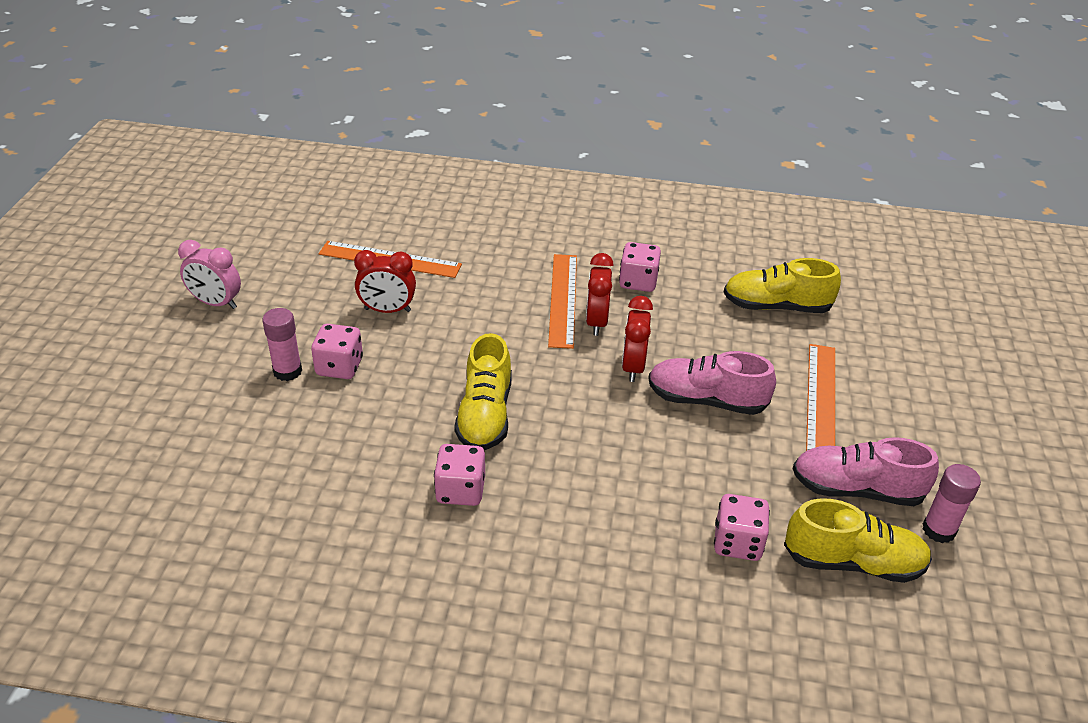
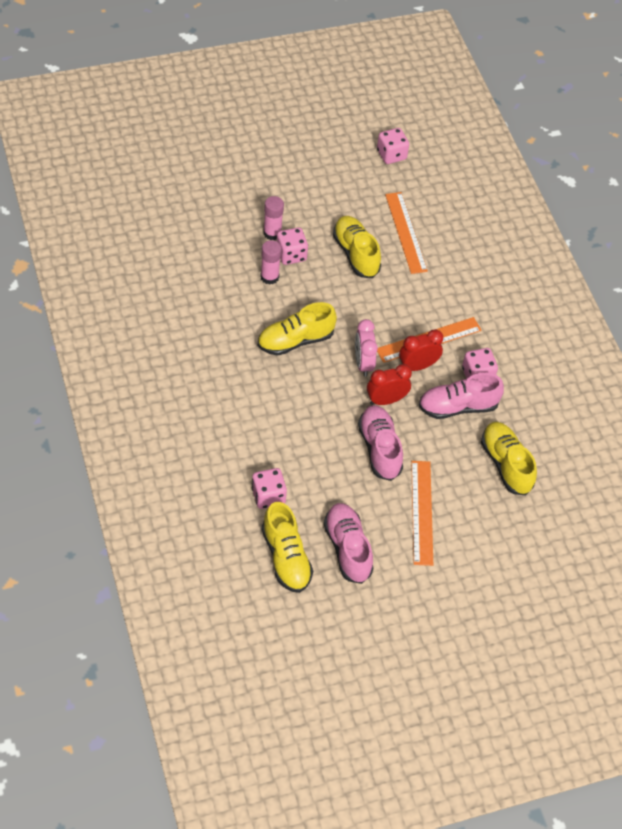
camera: 60 degrees right, 15 degrees up
(216, 303) = (306, 170): pink clock -> pink clock (363, 363)
(387, 310) = (355, 254): red clock -> yellow shoe
(460, 490) = (231, 352): pink dice -> pink dice (391, 155)
(675, 313) = (458, 407): none -> pink shoe
(820, 399) = (421, 512): orange ruler -> orange ruler turned 75 degrees counterclockwise
(938, 530) = (338, 599): pink glue stick -> pink glue stick (269, 277)

